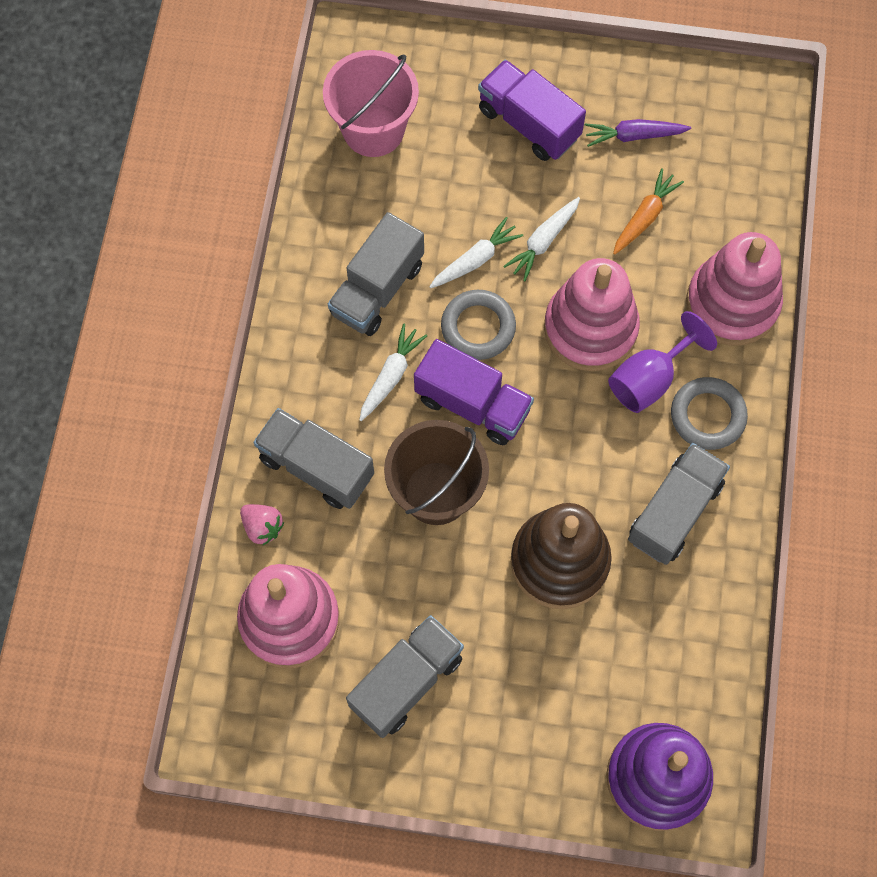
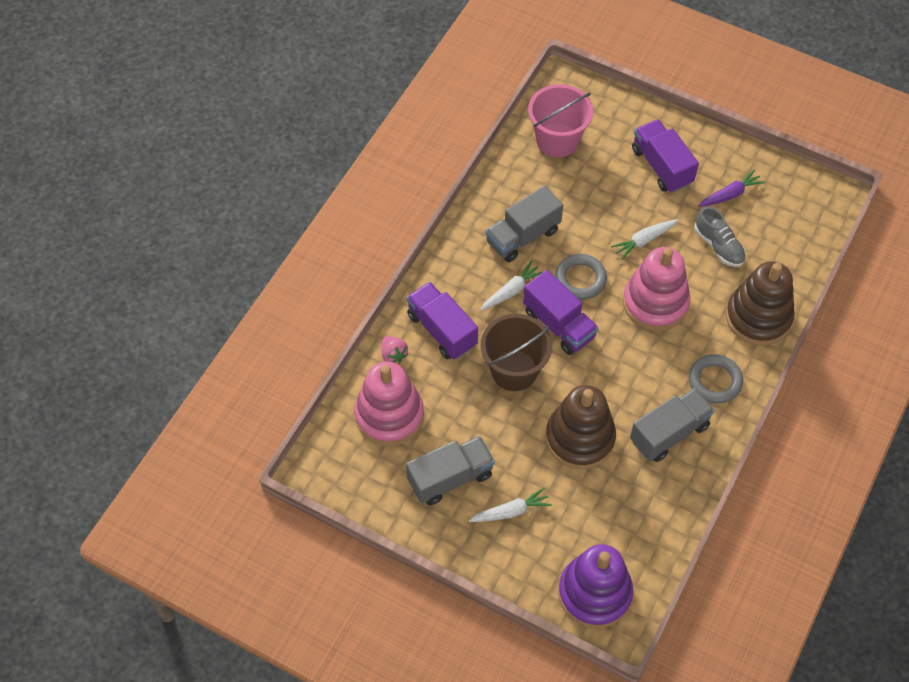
camera: 20 degrees right, 10 degrees down
(316, 467) = (442, 330): grey truck -> purple truck
(475, 260) = (594, 238): white carrot -> white carrot (510, 511)
(634, 136) = (730, 194): purple carrot -> purple carrot turned 135 degrees clockwise
(644, 217) = (718, 246): orange carrot -> grey shoe
(649, 379) = (683, 346): purple goblet -> none
(732, 303) = (758, 317): pink stacking toy -> brown stacking toy

